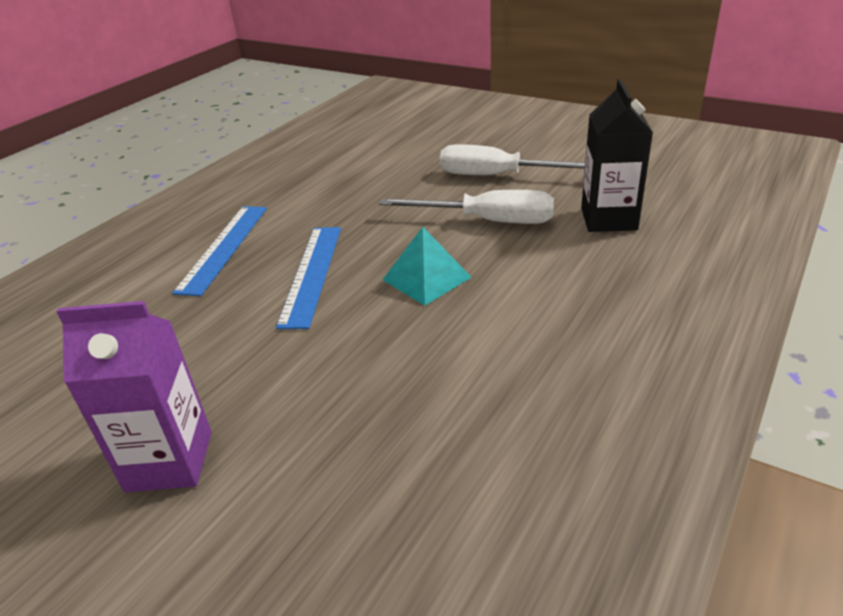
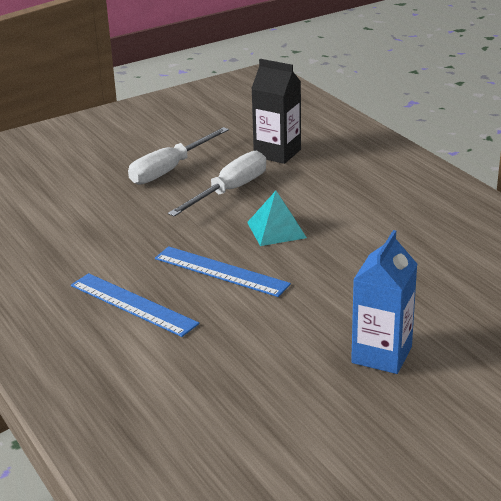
camera: 65 degrees left, 5 degrees down
(169, 461) = (381, 355): purple carton -> blue carton

